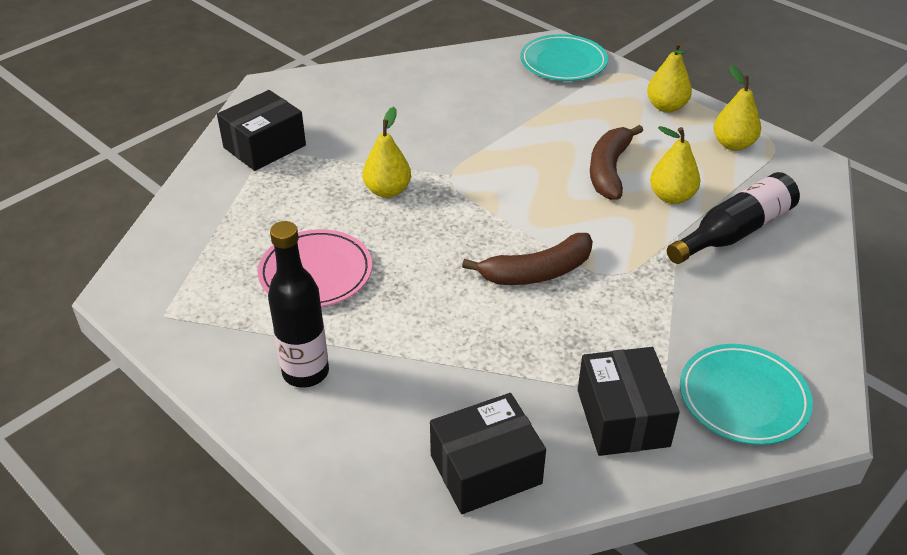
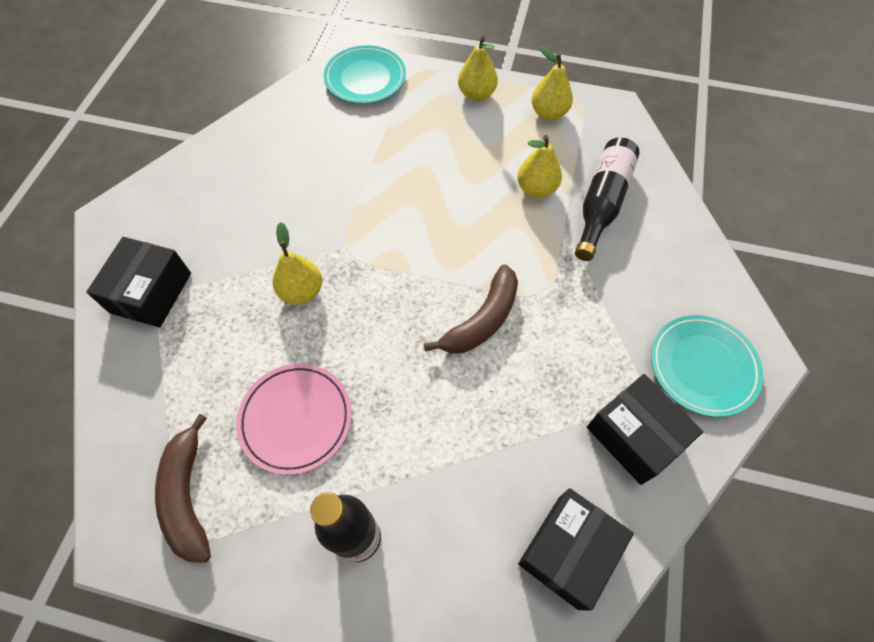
camera: 30 degrees left, 20 degrees up
(609, 170) = (473, 182): brown banana -> brown banana (188, 495)

